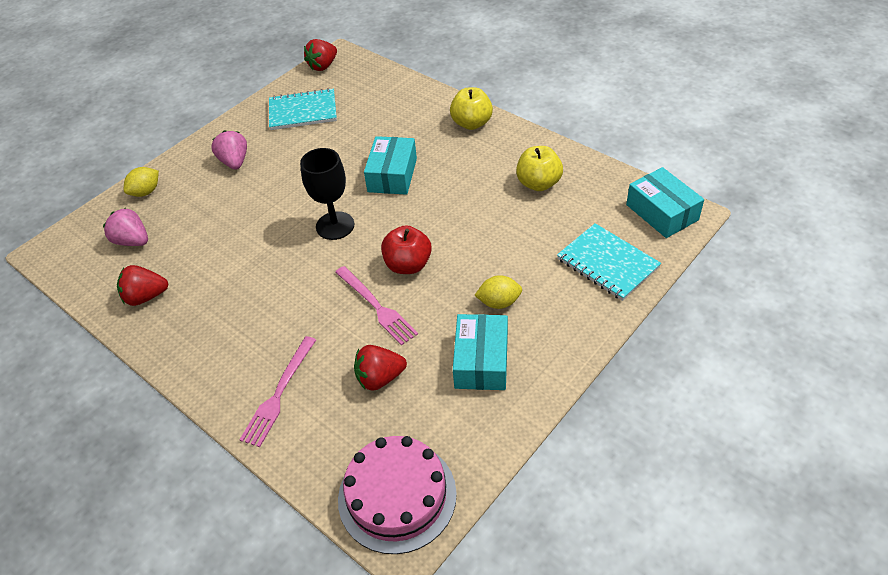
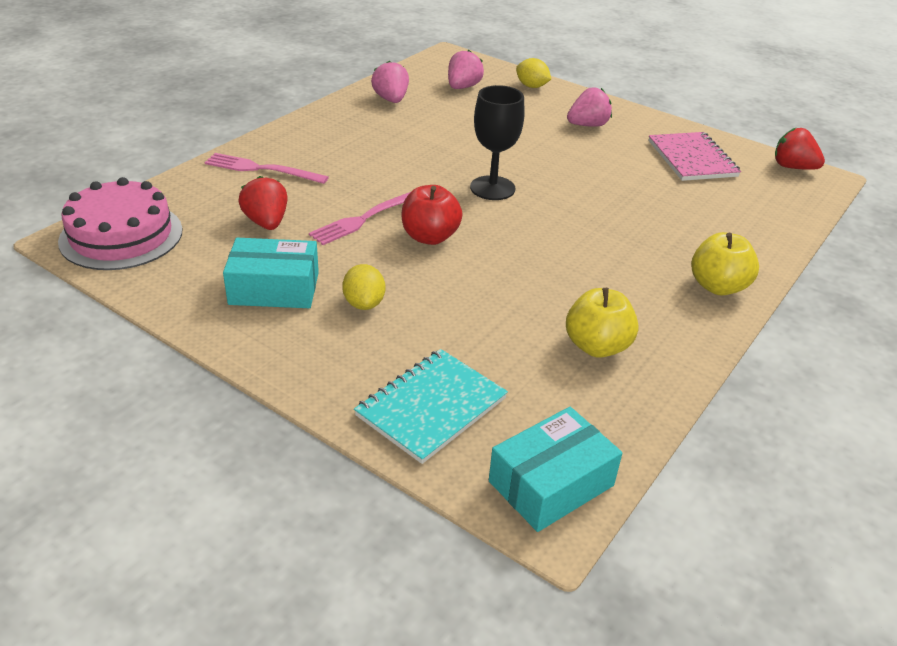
camera: 80 degrees right, 10 degrees down
(146, 297) = (391, 100): red strawberry -> pink strawberry
(303, 111) = (692, 159): turquoise notebook -> pink notebook
(392, 175) = (588, 223): turquoise box -> none

